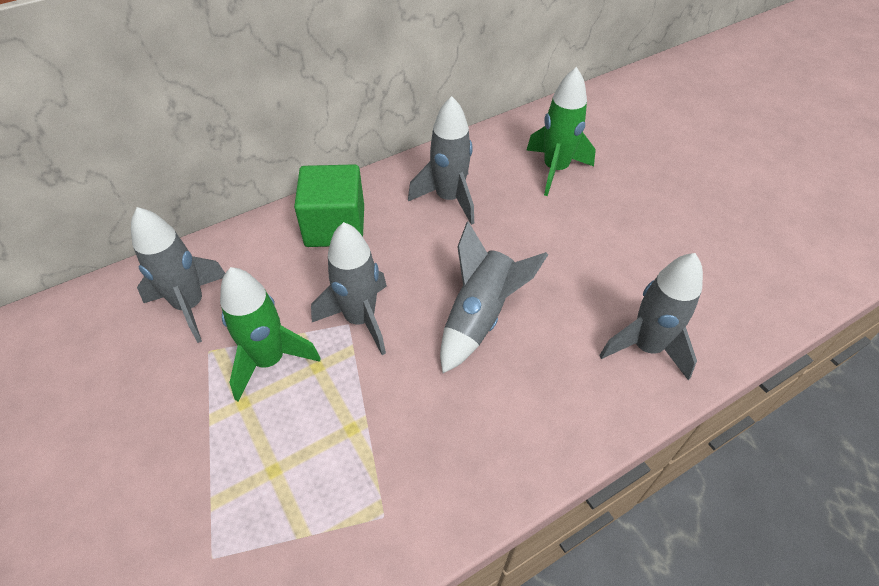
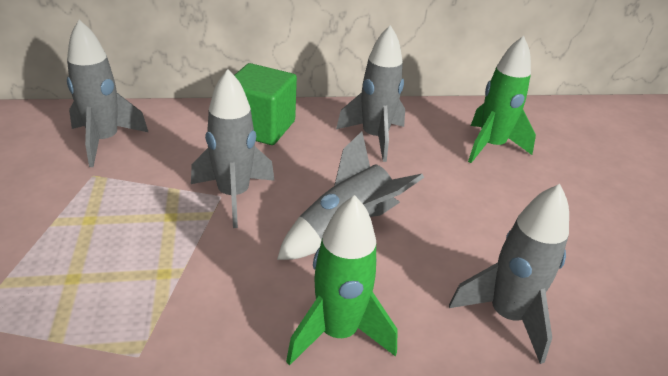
camera: 20 degrees right, 15 degrees down
(269, 360) = (135, 198): green rocket -> green rocket (337, 332)

